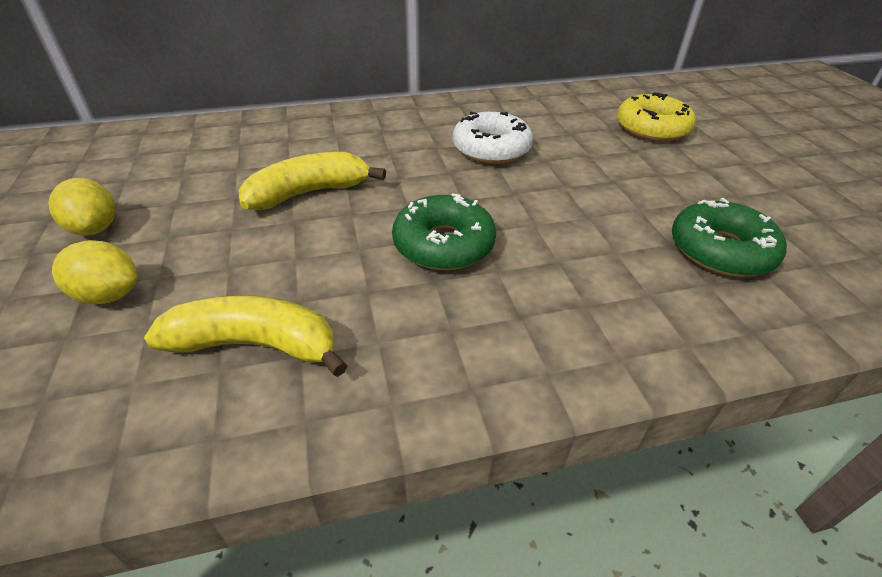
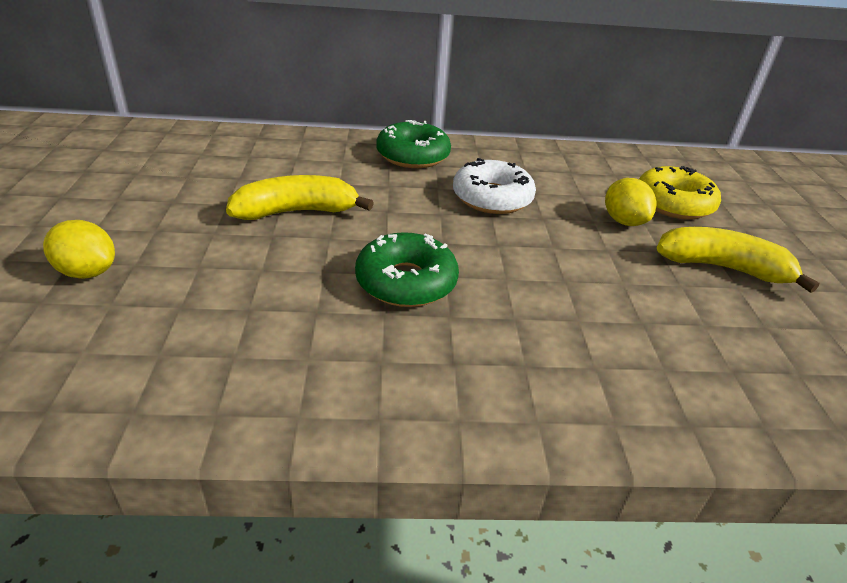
camera: 10 degrees right, 5 degrees down
(95, 228) = (96, 212): yellow lemon -> yellow lemon (623, 221)
(256, 344) = (197, 339): yellow banana -> yellow banana (722, 267)
(720, 250) = (692, 339): green donut -> green donut (413, 155)

